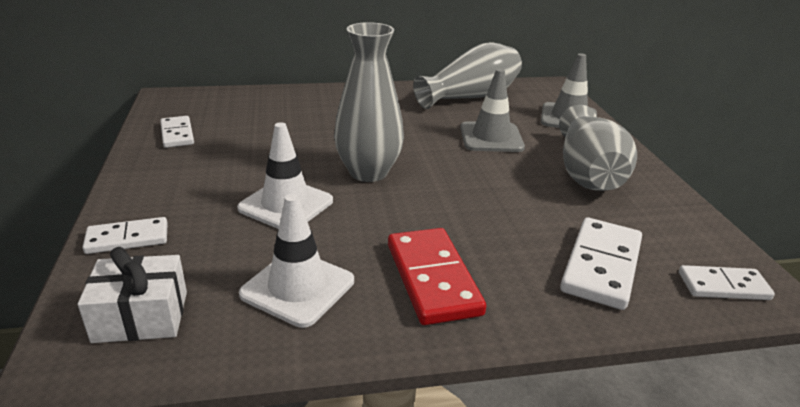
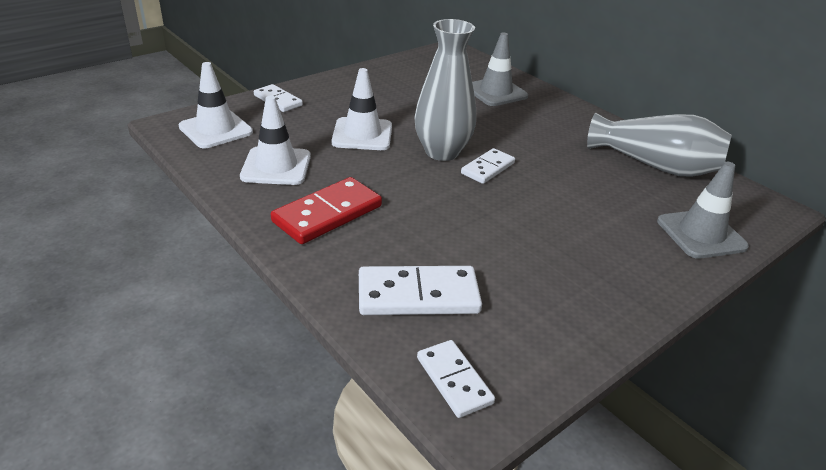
camera: 60 degrees right, 5 degrees up
(141, 316) = (216, 129): white gift -> white traffic cone
(177, 134) = (406, 71): white domino -> white domino (487, 168)
(491, 138) = (581, 195): grey traffic cone -> grey traffic cone (495, 92)
(587, 172) = (585, 265): grey vase -> none

